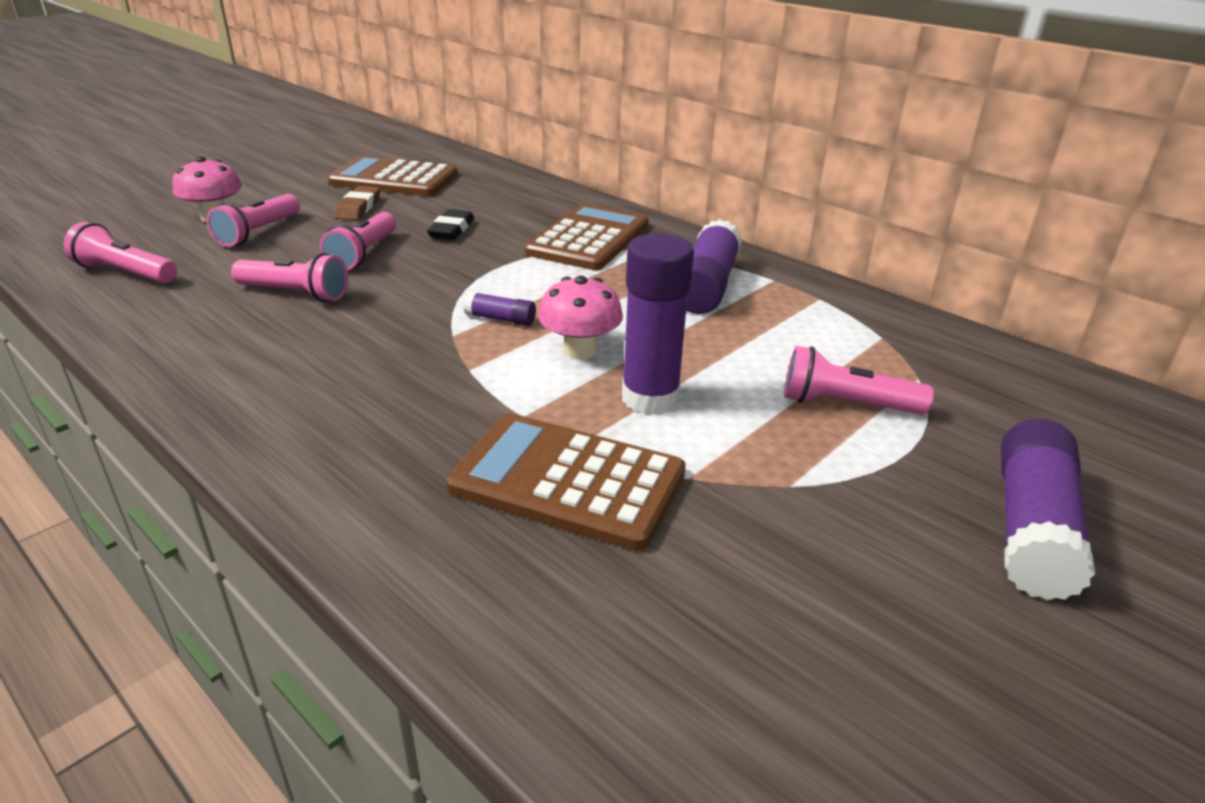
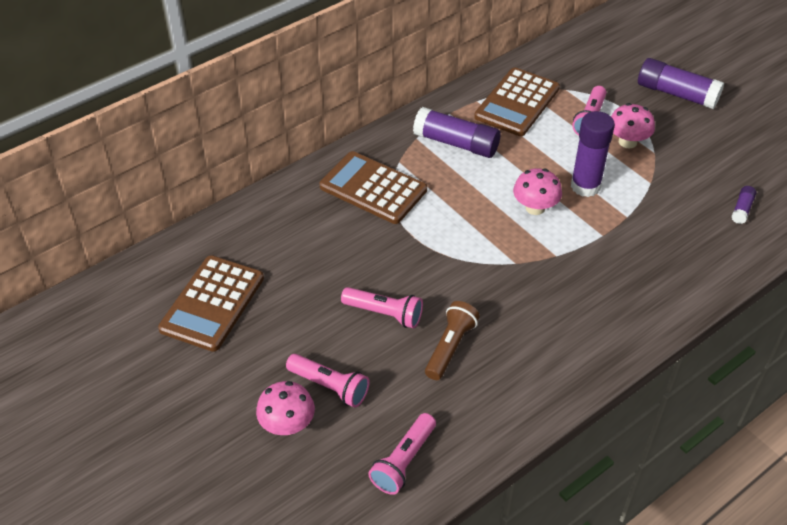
camera: 80 degrees left, 15 degrees up
(295, 293) = (450, 347): pink flashlight -> brown flashlight
(358, 208) = (283, 324): brown eraser -> none
(451, 230) = (343, 263): black eraser -> none
(500, 319) = (495, 240): purple glue stick -> purple glue stick (742, 209)
(568, 480) = (655, 223): brown calculator -> brown calculator (517, 103)
(805, 449) = (627, 142): none -> pink mushroom

